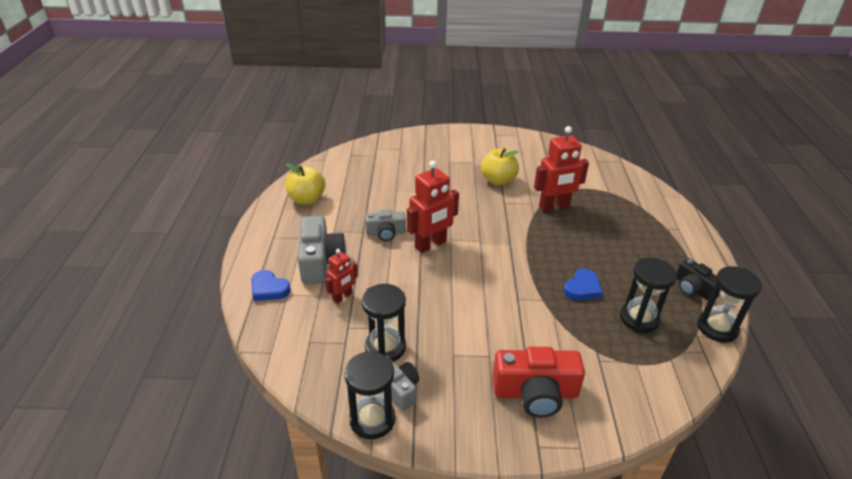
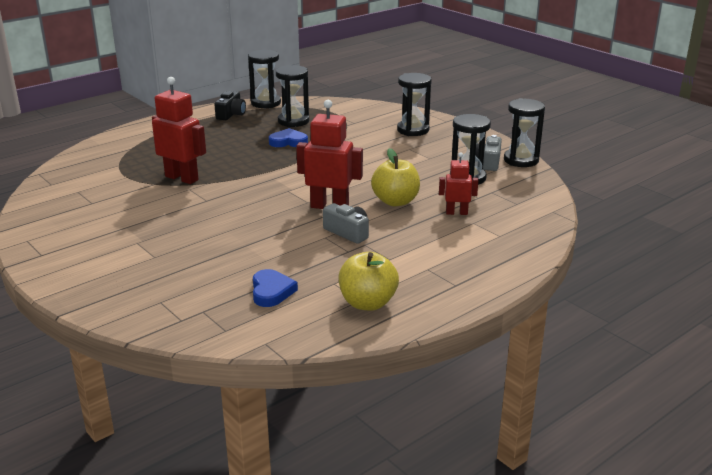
camera: 130 degrees left, 10 degrees down
(269, 289) = (511, 246): blue heart -> blue heart (271, 291)
(320, 261) = (439, 242): grey camera -> none
(498, 180) = (164, 216): yellow apple -> yellow apple (395, 201)
(535, 393) = (413, 130): red camera -> black hourglass

